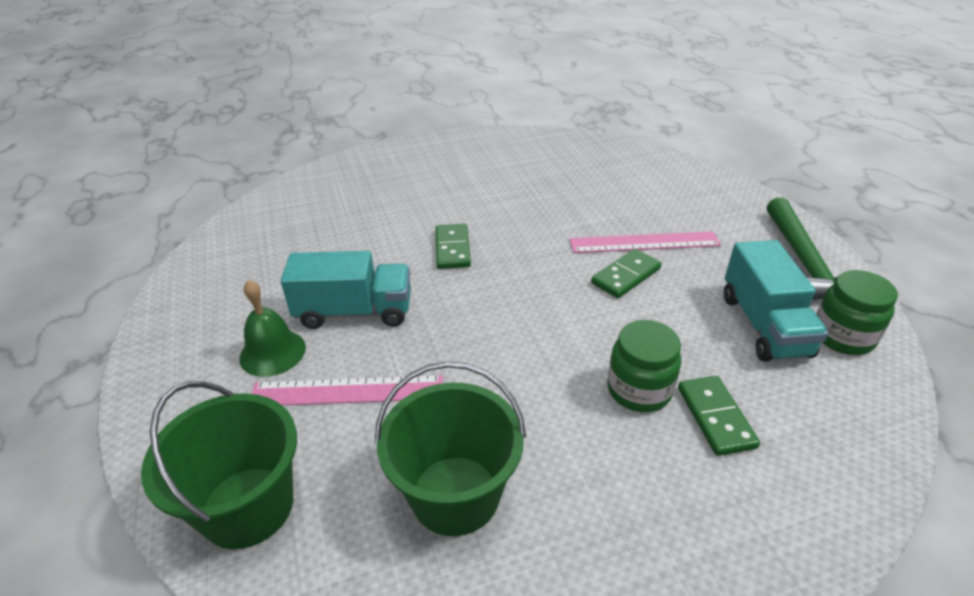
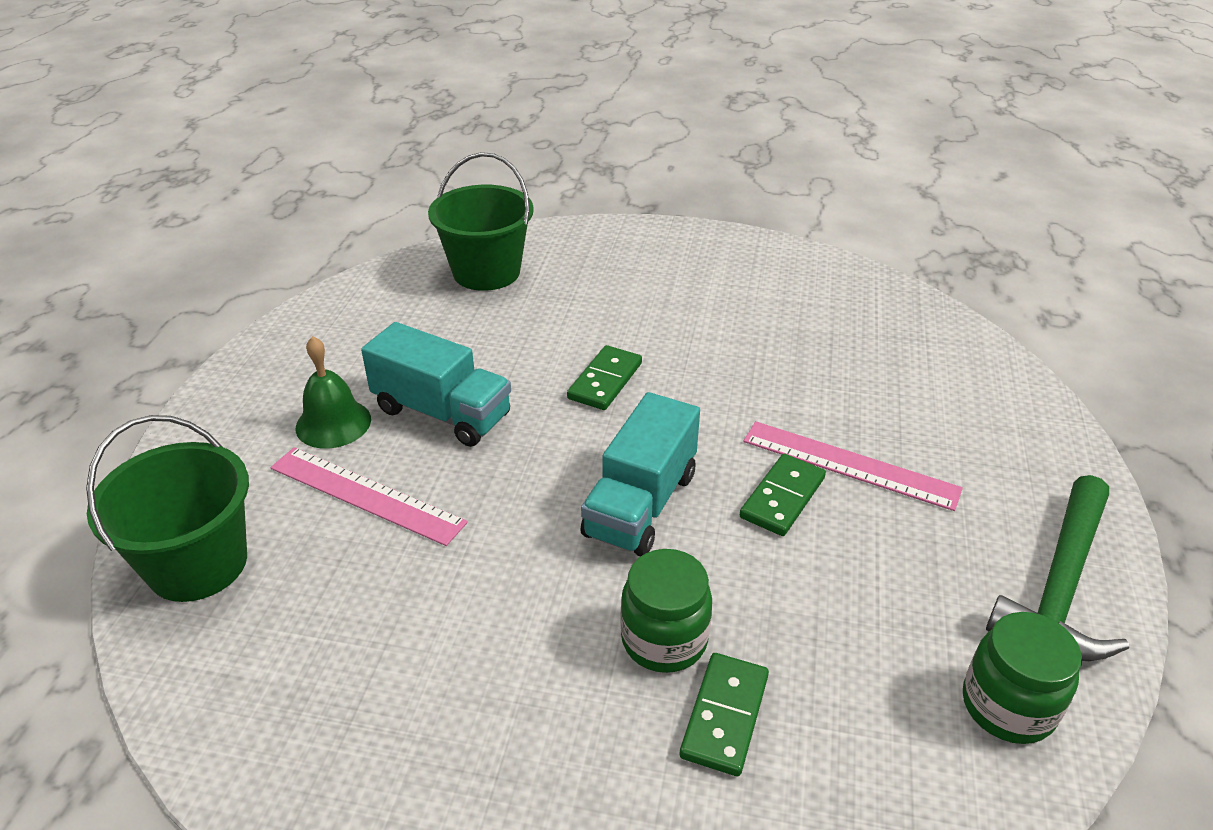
camera: 30 degrees right, 0 degrees up
(455, 495) = (375, 649): green bucket -> green bucket (486, 272)
(625, 276) = (782, 497): green domino -> green domino turned 45 degrees counterclockwise
(764, 325) = (906, 639): turquoise truck -> turquoise truck (640, 504)

